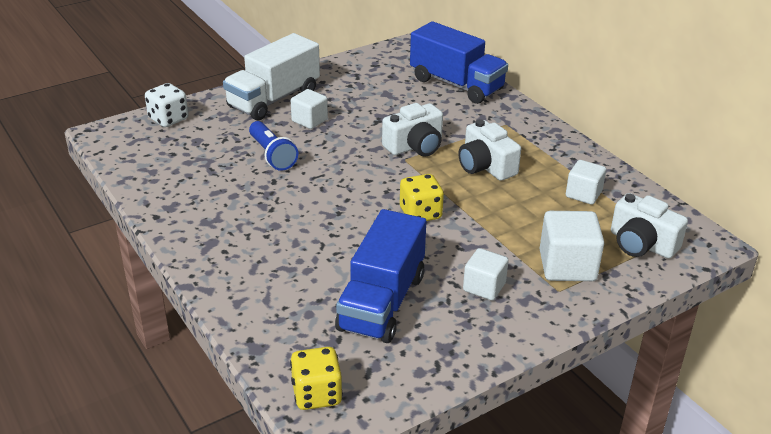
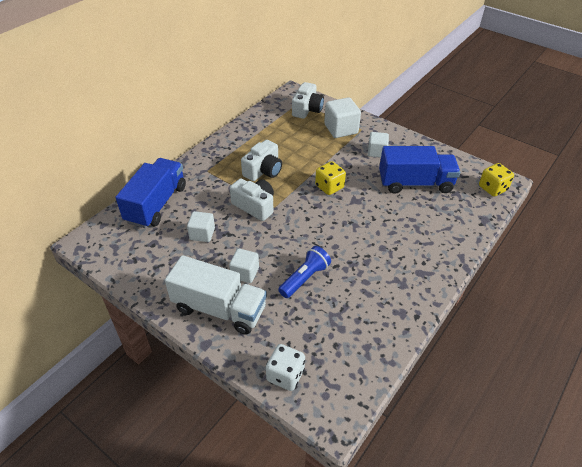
camera: 110 degrees left, 10 degrees up
(583, 194) = (273, 131): white cube -> white cube (202, 234)

